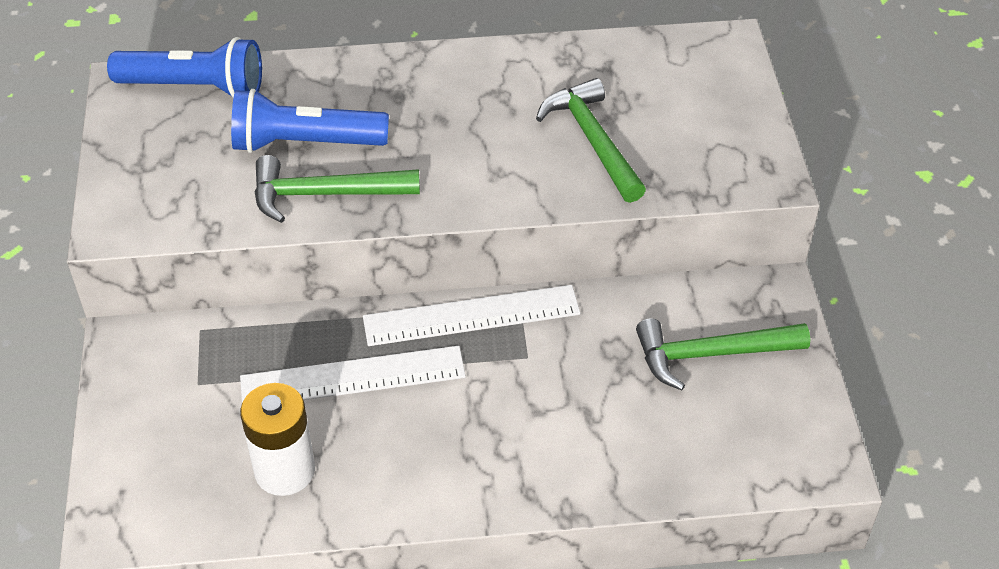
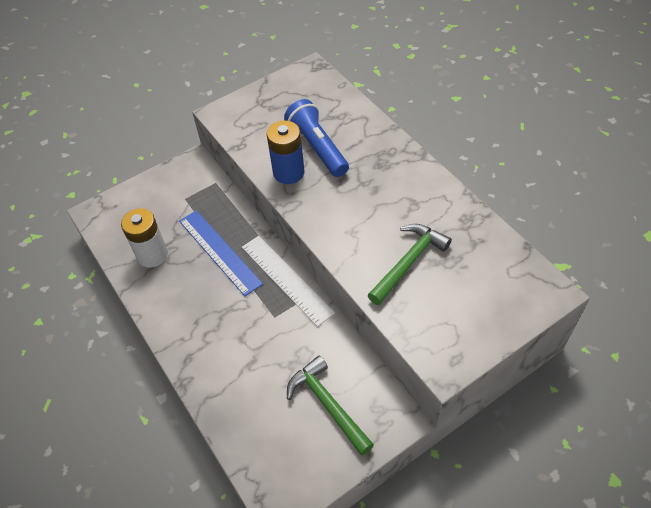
camera: 65 degrees right, 5 degrees up
(194, 87) = (325, 91): blue flashlight -> none
(325, 194) = (288, 172): green hammer -> blue battery
(352, 377) = (219, 251): white ruler -> blue ruler

